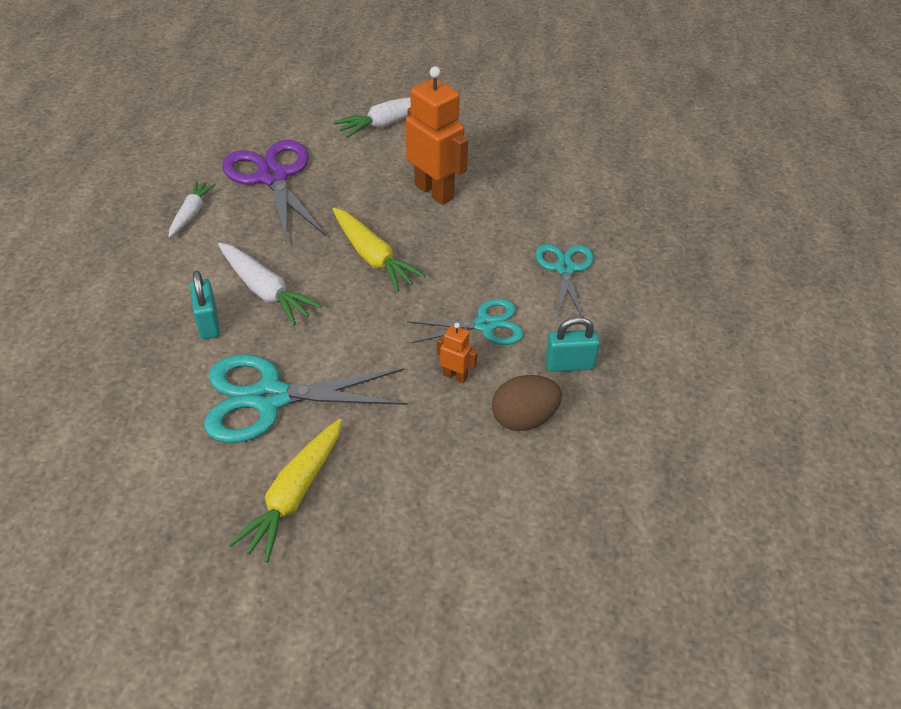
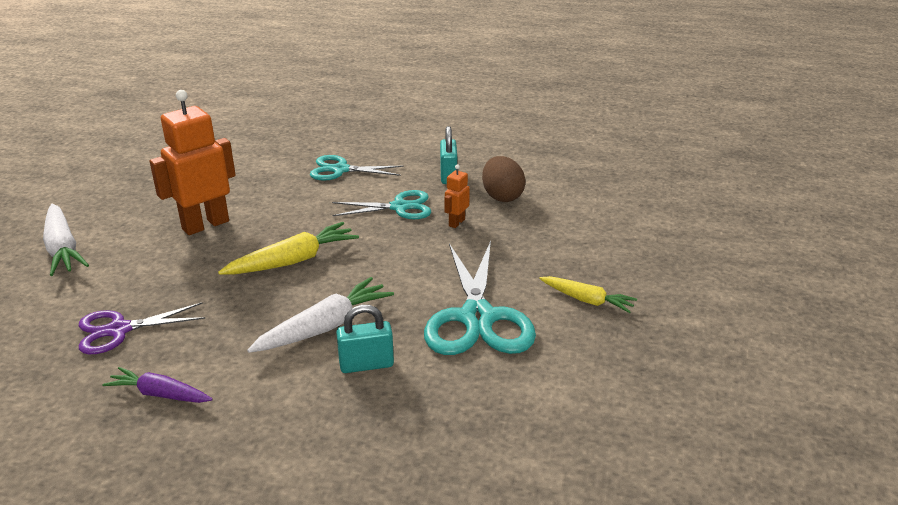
camera: 85 degrees left, 15 degrees down
(191, 213) = (160, 394): white carrot -> purple carrot
(273, 177) = (119, 330): purple scissors -> purple scissors, size x0.61
(294, 495) = (587, 300): yellow carrot -> yellow carrot, size x0.65
(485, 325) = (399, 207): turquoise scissors -> turquoise scissors turned 90 degrees clockwise

